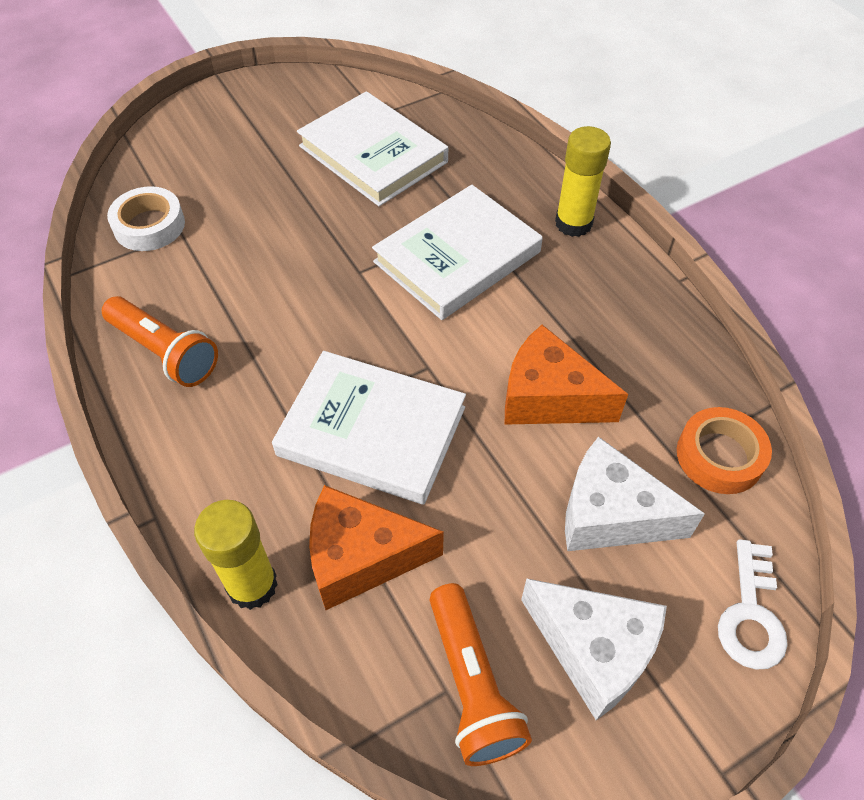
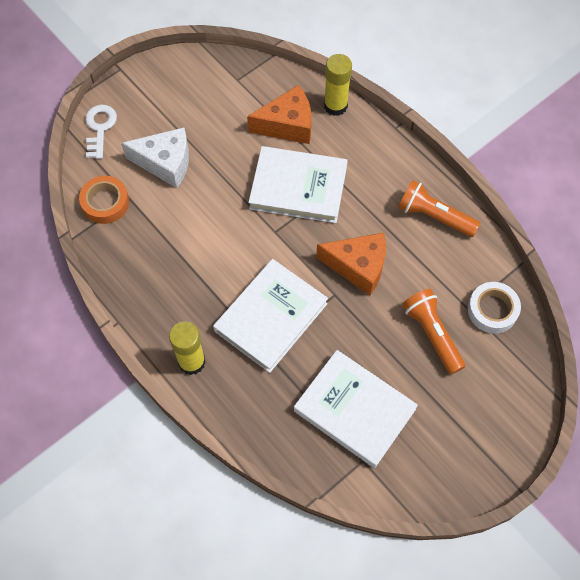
camera: 170 degrees right, 10 degrees up
(471, 684) = (226, 83): orange flashlight -> orange flashlight (432, 334)
(548, 398) = (201, 222): orange cheese -> orange cheese (358, 266)
(594, 650) = (173, 103): white cheese -> none

